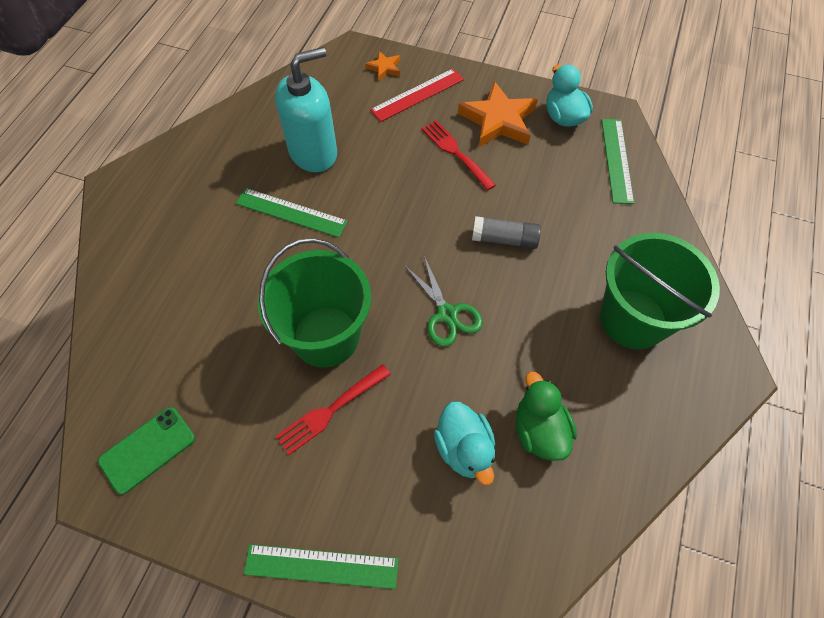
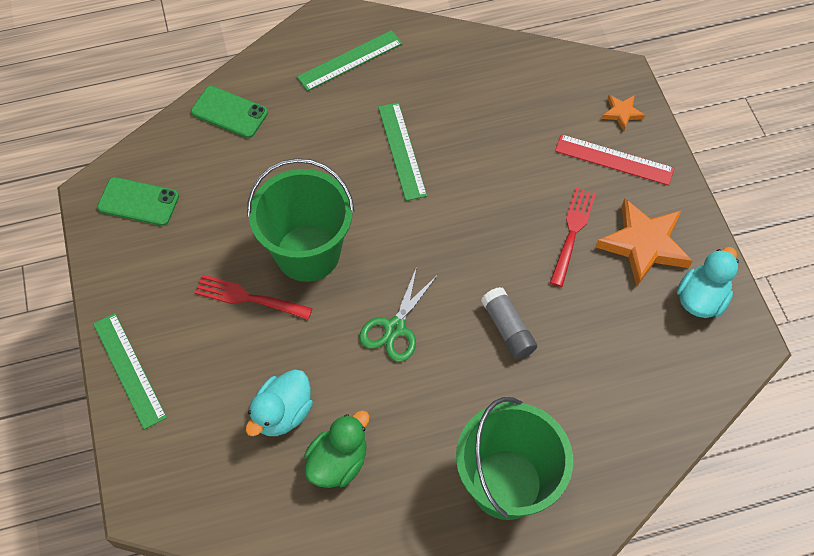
camera: 55 degrees right, 0 degrees up
(130, 314) = (229, 112): none -> green phone
(313, 152) = (476, 124): turquoise soap dispenser -> none
(617, 160) = (687, 376): green ruler -> green ruler (350, 60)

